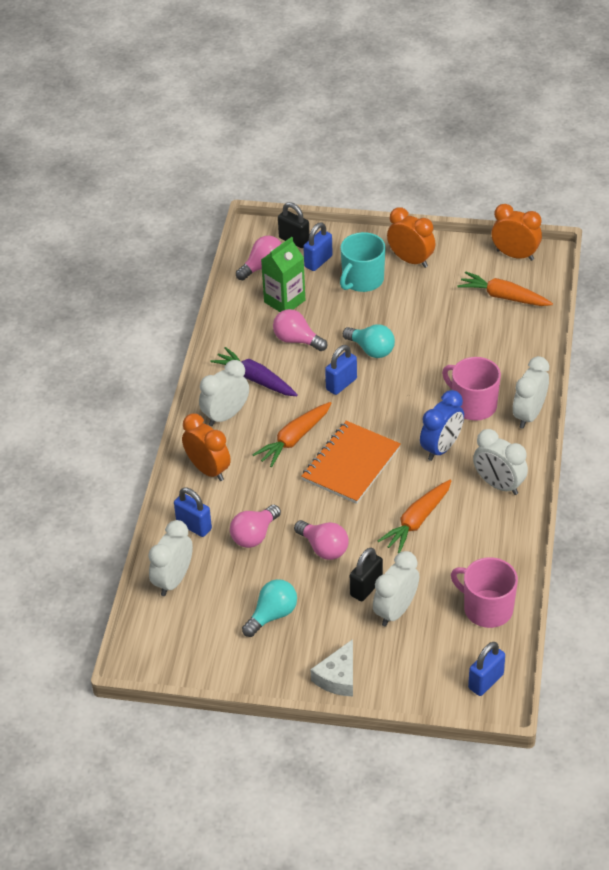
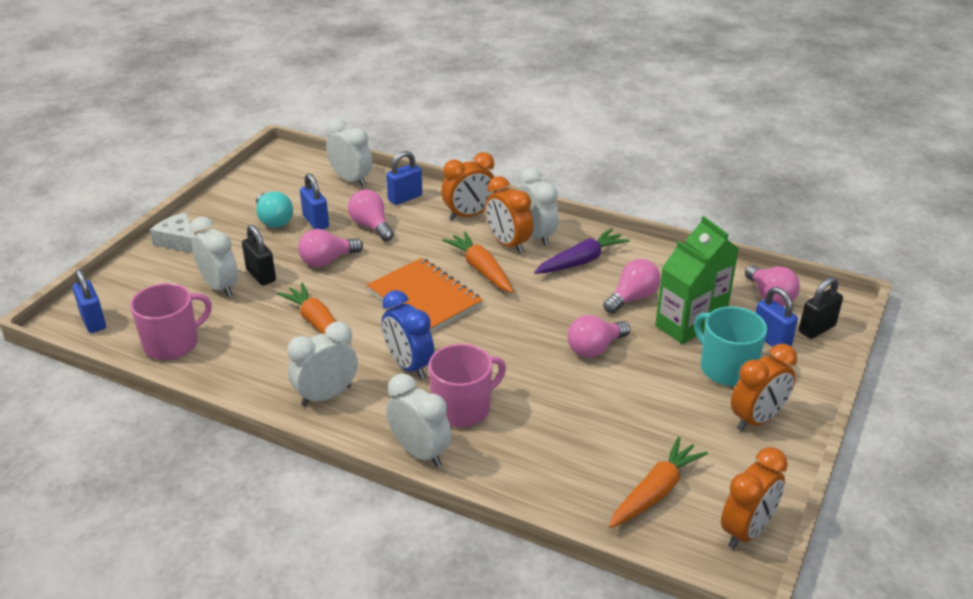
camera: 105 degrees right, 10 degrees down
(247, 431) = (508, 244): none -> orange clock
(324, 308) = (681, 328): none -> green carton
(341, 384) = (547, 315): blue padlock -> blue padlock (316, 222)
(371, 350) = (595, 348): turquoise light bulb -> pink light bulb

